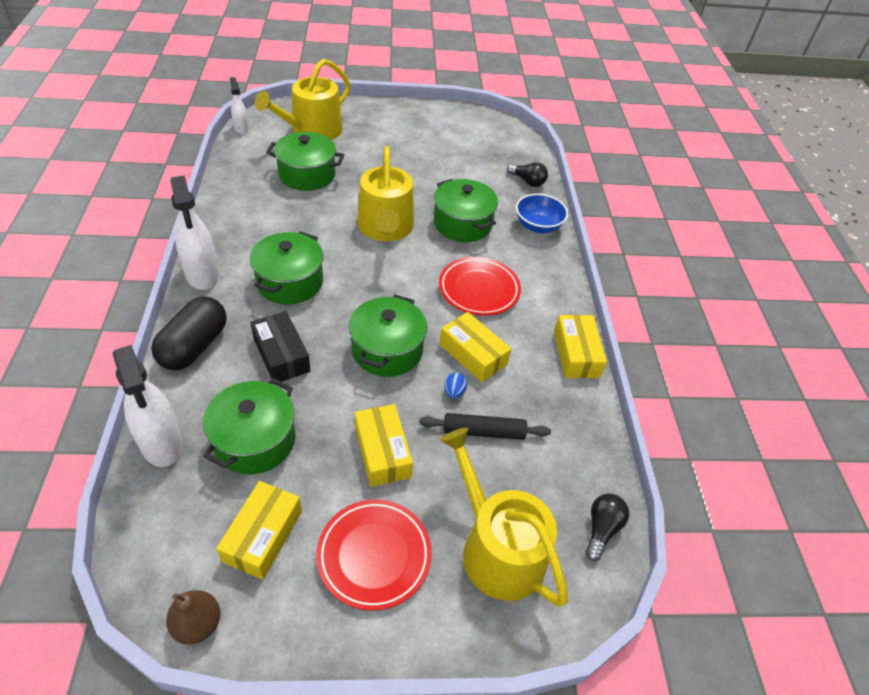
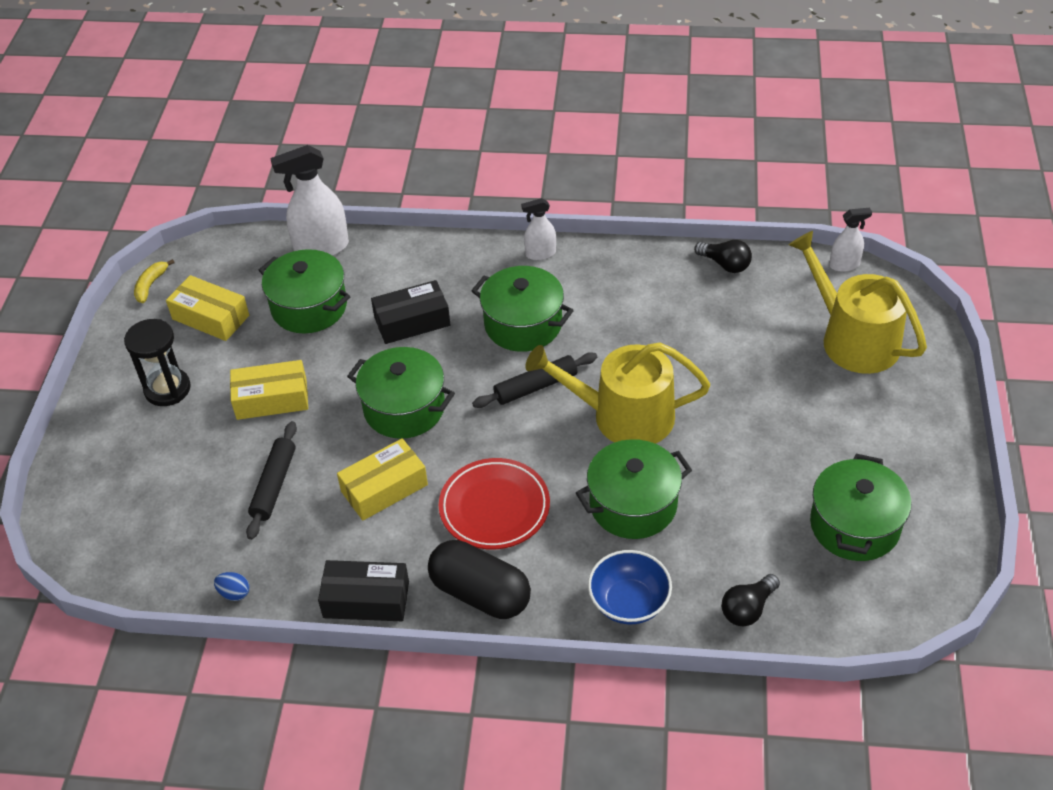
camera: 105 degrees right, 0 degrees up
(194, 346) = (434, 257): black capsule -> black capsule (480, 593)
(197, 624) = (150, 285): brown pear -> yellow banana
(202, 275) = (540, 253): white spray bottle -> white spray bottle, size x0.55
(307, 175) = (739, 335): green pot -> green pot (854, 525)
(359, 272) = (535, 386): none -> black rolling pin
(374, 556) = (167, 389): red plate -> black hourglass
(454, 392) = (332, 464): blue egg -> blue egg (234, 593)
(496, 548) = (143, 479): yellow watering can -> none
(576, 354) = (366, 599): yellow box -> black box
(601, 529) = (131, 571): black light bulb -> black light bulb (725, 264)

